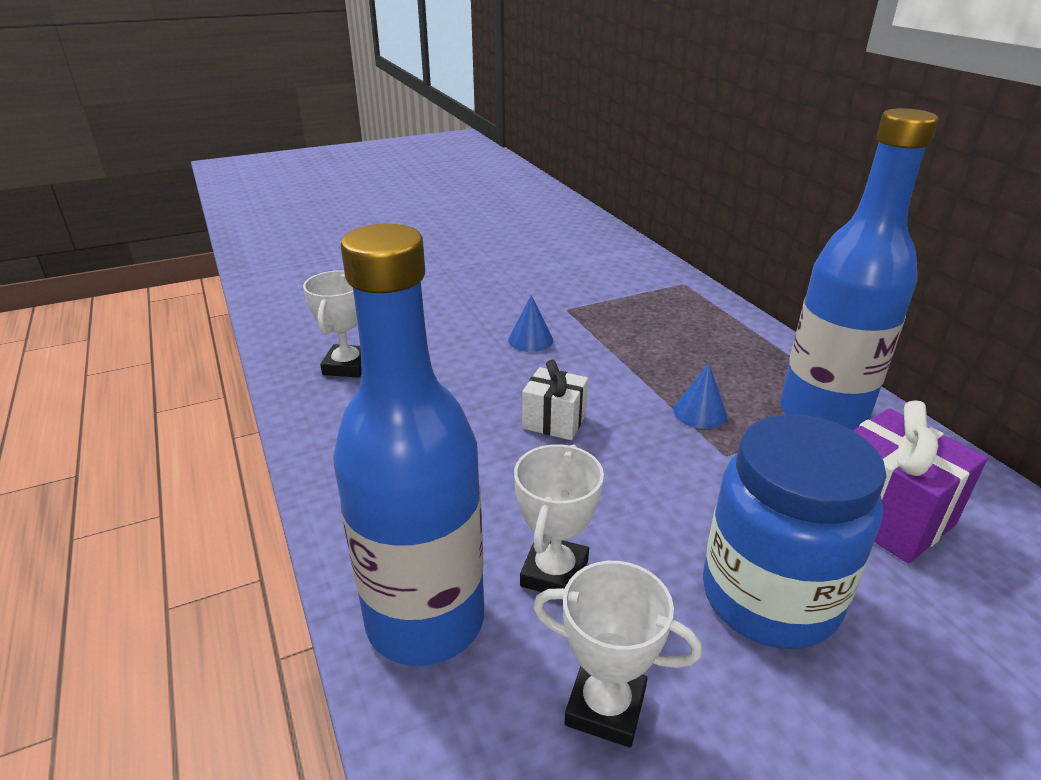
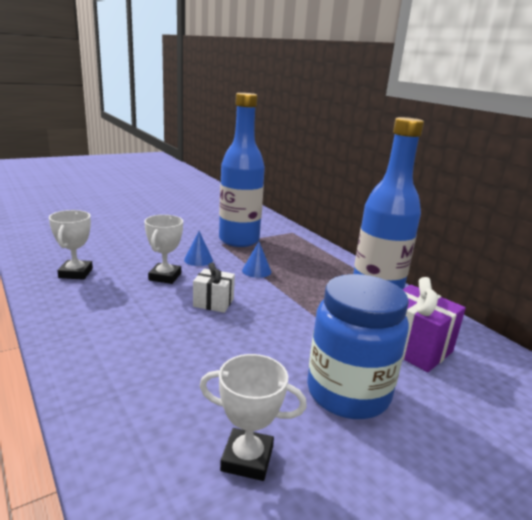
camera: 10 degrees left, 10 degrees down
(425, 620) = (126, 415): blue bottle -> blue bottle (239, 240)
(554, 573) = (213, 385): white trophy -> white trophy (165, 277)
(700, 412) = (303, 297): blue cone -> blue cone (256, 271)

